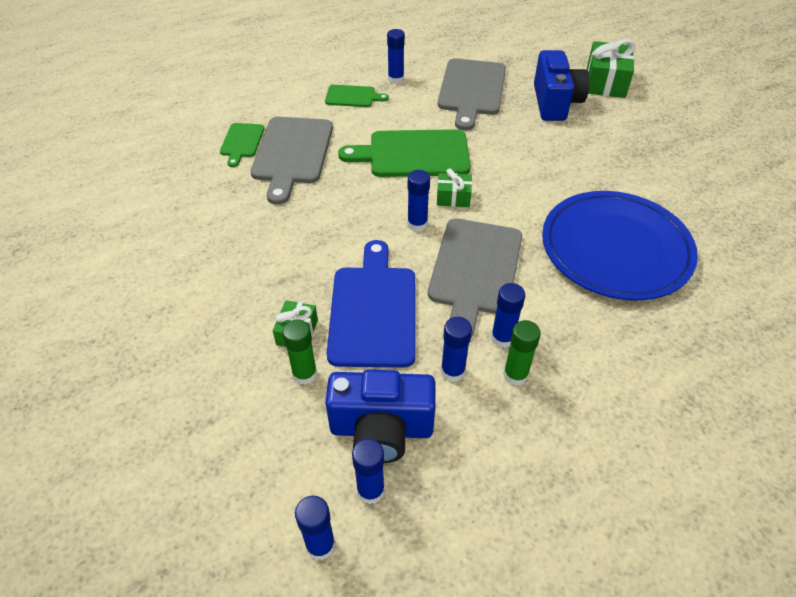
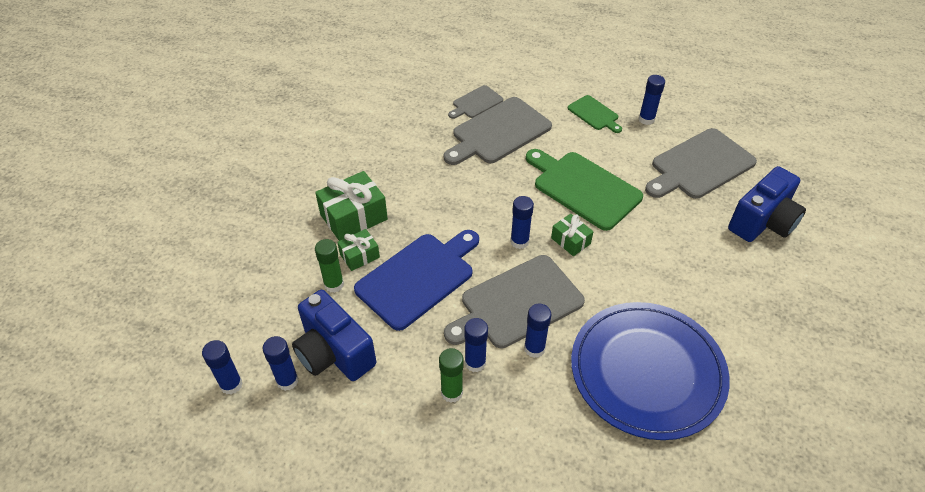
camera: 45 degrees right, 0 degrees up
(242, 142) = (476, 103): green cutting board -> grey cutting board
(452, 371) = (416, 356): blue glue stick -> blue glue stick (534, 348)
(605, 82) = (841, 234): green gift -> green gift (353, 217)

